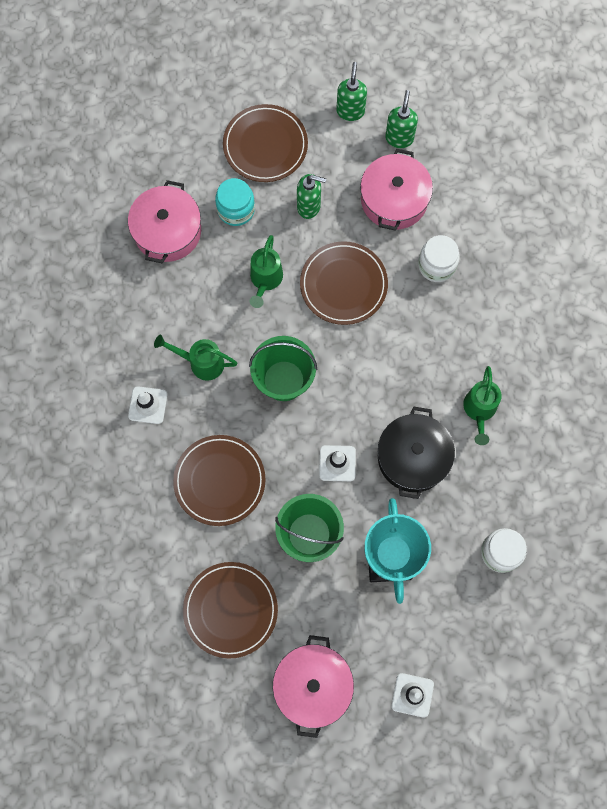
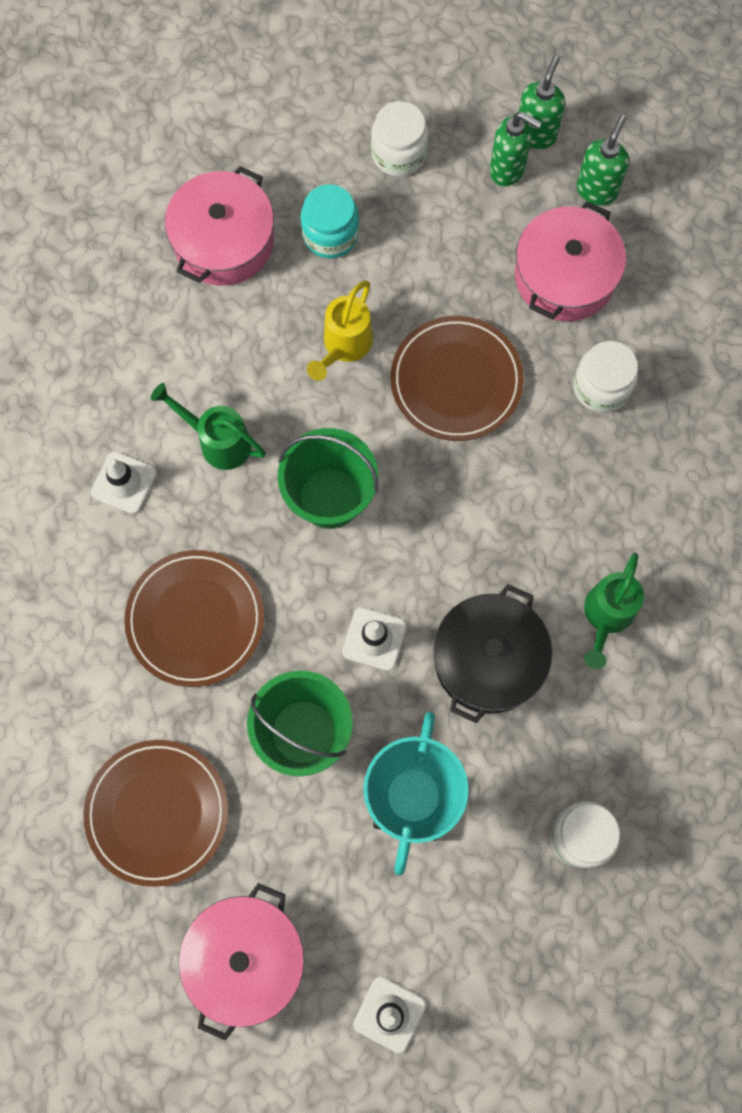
camera: 15 degrees right, 0 degrees up
(265, 145) = (399, 154): brown plate -> white jar
(265, 280) = (344, 346): green watering can -> yellow watering can
(309, 206) = (437, 256): green soap dispenser -> green soap dispenser (508, 169)

